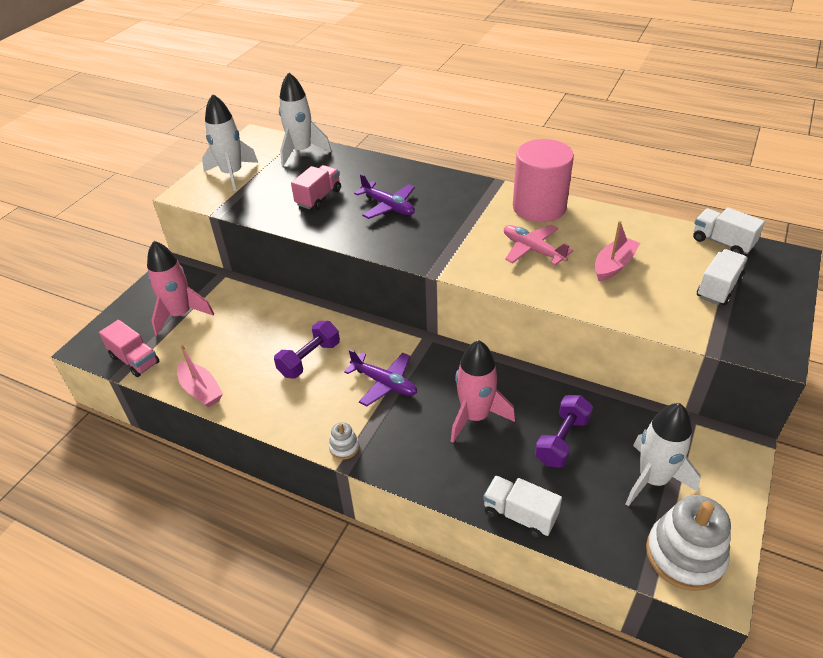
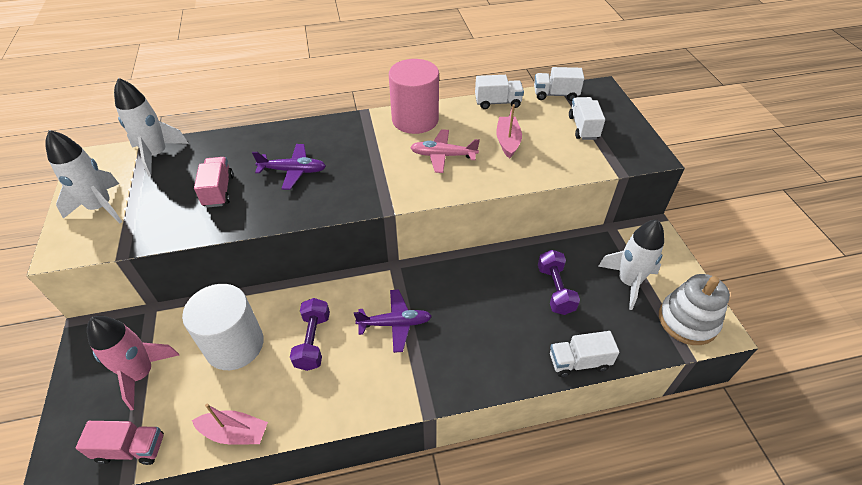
camera: 40 degrees left, 5 degrees up
(254, 329) = (234, 345): none -> white cylinder
(344, 447) = (412, 397): white stacking toy -> none
(475, 416) = (485, 308): pink rocket -> none
(643, 224) = (497, 102): none -> white truck

